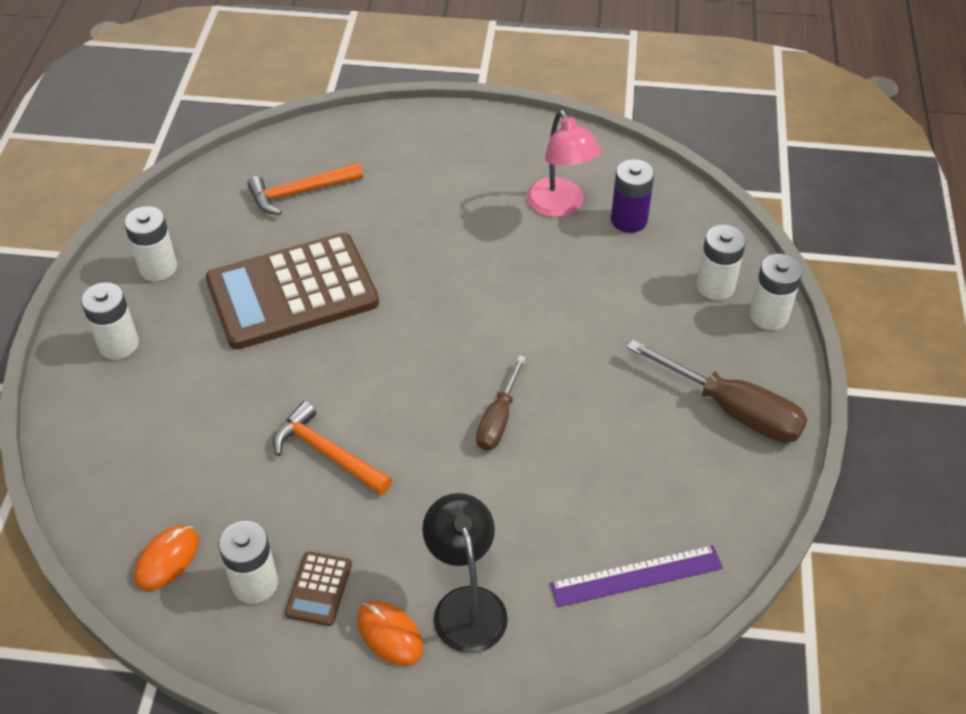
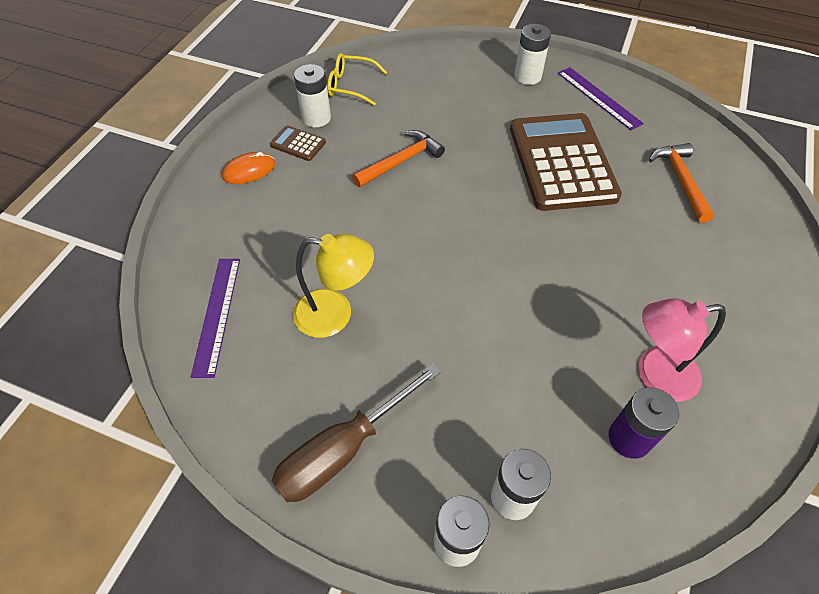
camera: 105 degrees right, 5 degrees up
(158, 267) = (598, 97): white battery -> purple ruler
(167, 559) = (350, 85): orange mouse -> yellow glasses
(466, 605) = (249, 211): black lamp -> none
(498, 419) = (396, 262): brown screwdriver -> none
(590, 458) = (335, 314): none -> yellow lamp

